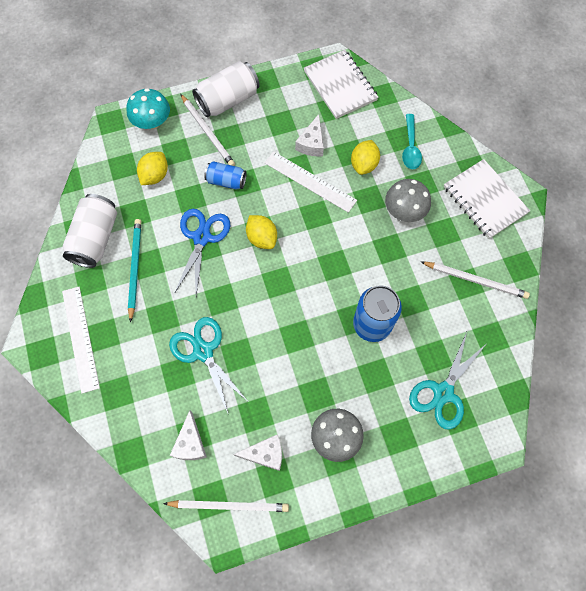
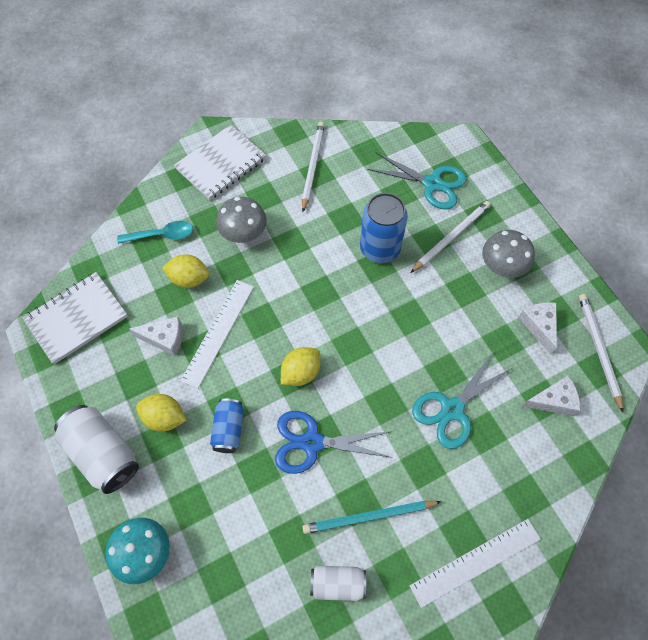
camera: 100 degrees left, 5 degrees down
(96, 238) = (337, 583): white can -> white can, size x0.60
(155, 175) = (231, 525): yellow lemon -> yellow lemon (164, 417)
(208, 132) = (157, 469): white pencil -> white pencil (451, 237)

